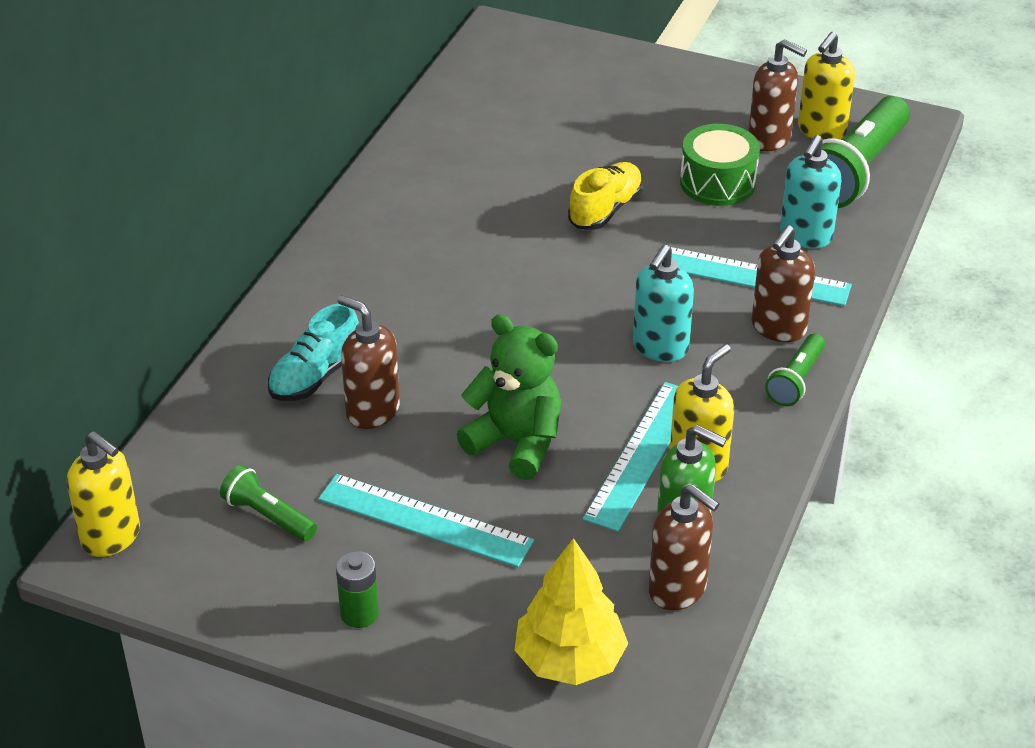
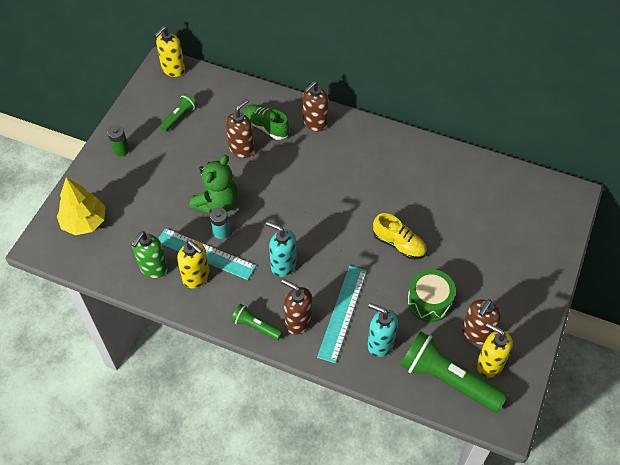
camera: 90 degrees right, 15 degrees up
(315, 376) = (266, 127): turquoise shoe -> green shoe
(425, 520) = (171, 170): turquoise ruler -> none
(588, 434) = (221, 232): none -> turquoise battery
(678, 590) = (118, 264): brown soap dispenser -> brown soap dispenser (315, 123)

